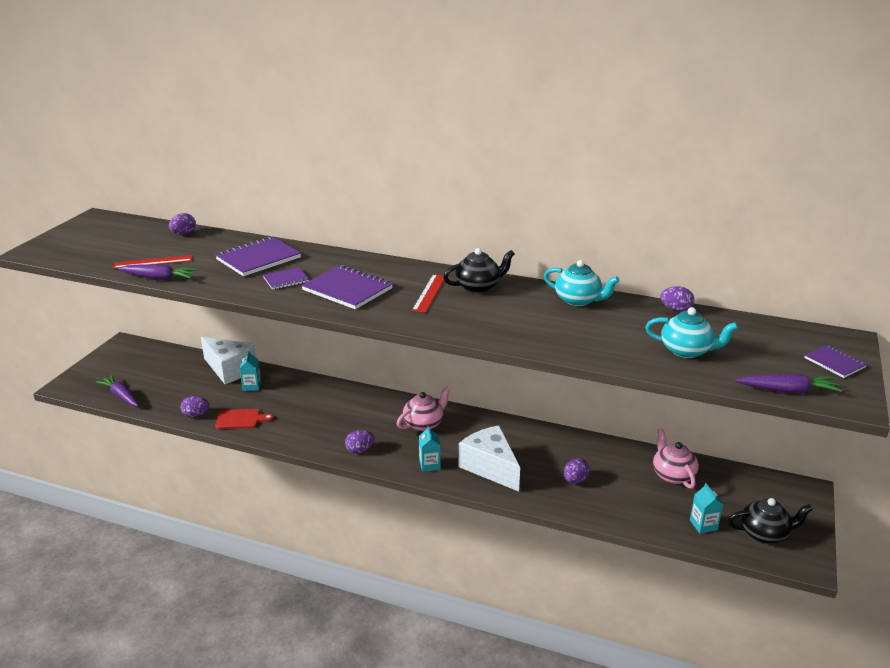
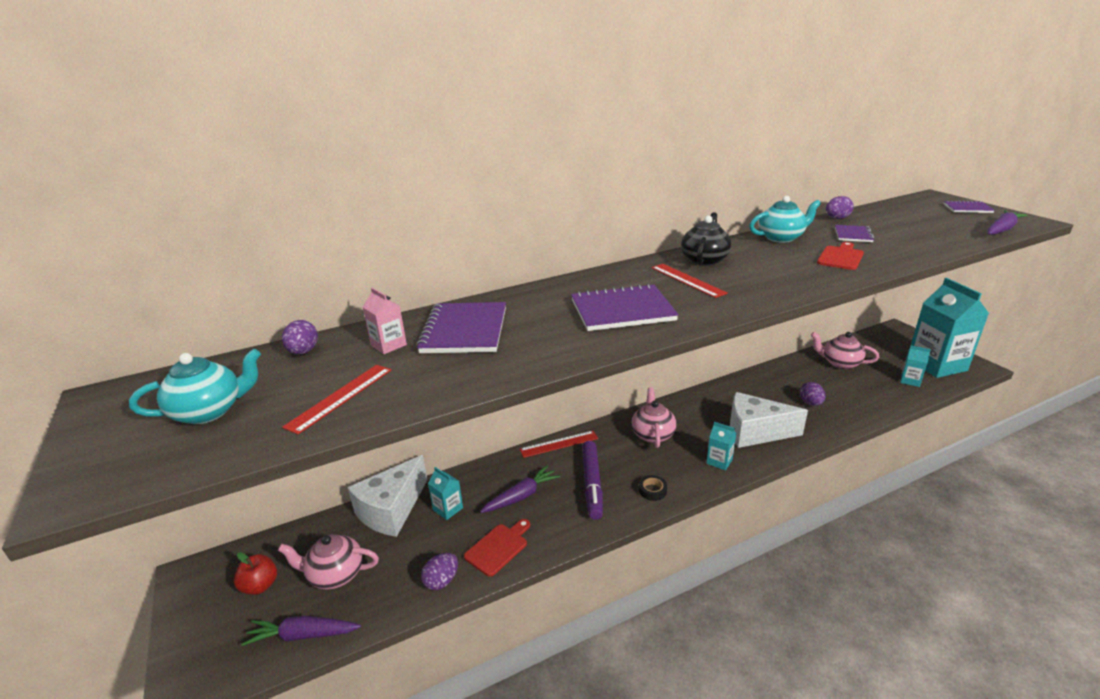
camera: 45 degrees left, 0 degrees up
(137, 366) = (260, 586): none -> red apple
(159, 278) = (396, 408): purple carrot -> purple carrot (521, 496)
(166, 381) = (335, 574): none -> pink teapot
(216, 248) = (388, 345): none -> pink carton
(229, 369) = (391, 510): white cheese -> white cheese turned 135 degrees clockwise
(286, 280) = (546, 332): purple notebook -> purple notebook (853, 235)
(337, 424) = (592, 484): none -> purple marker
(360, 450) = (652, 490): purple egg -> black tape
(362, 392) = (559, 444): none -> red ruler
(571, 333) = (841, 257): none -> red cutting board
(687, 351) = (911, 235): turquoise teapot -> turquoise teapot (209, 411)
(765, 534) = (936, 365): black teapot -> turquoise carton

